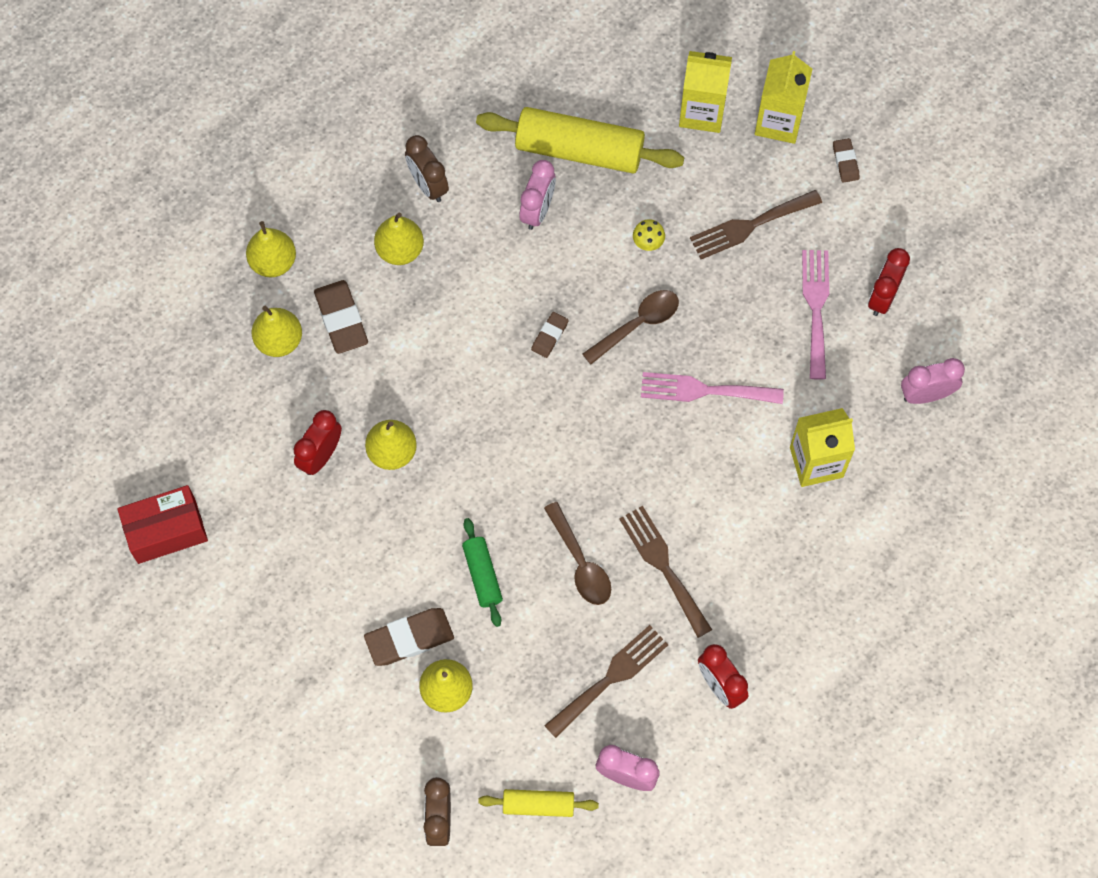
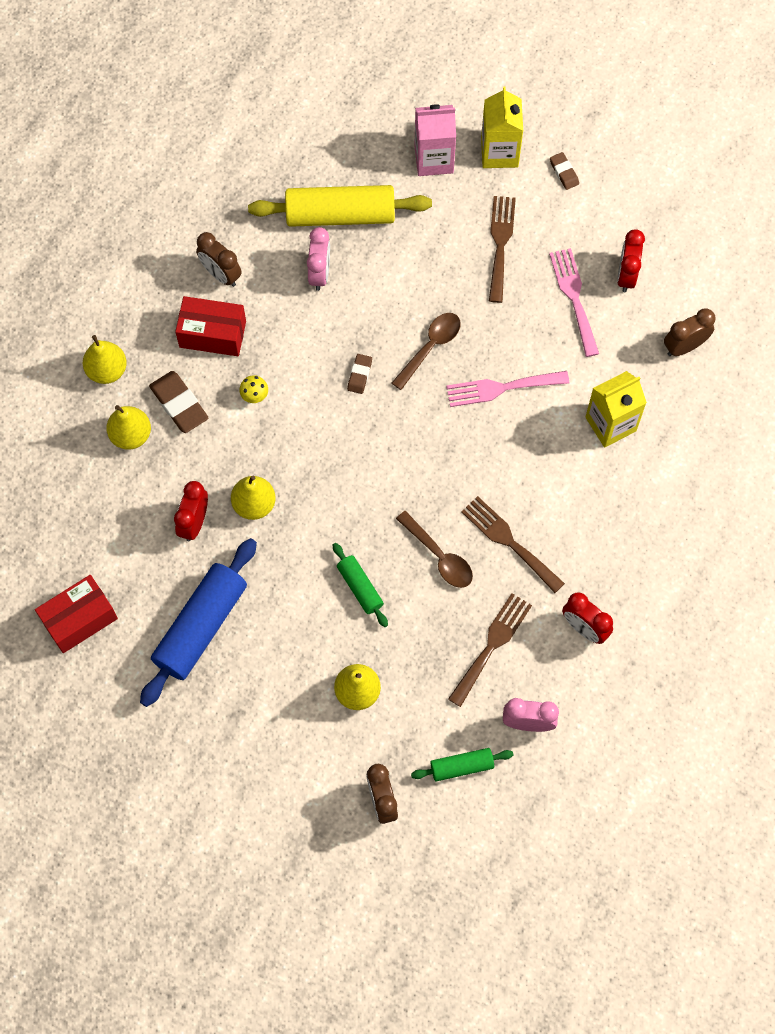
camera: 15 degrees left, 0 degrees up
(295, 573) = (200, 626): none -> blue rolling pin
(400, 250) = (212, 334): yellow pear -> red box
(409, 638) = (313, 656): brown eraser -> none
(538, 805) = (462, 766): yellow rolling pin -> green rolling pin
(648, 242) = (419, 278): yellow mushroom -> yellow mushroom (254, 395)
(702, 112) = (434, 159): yellow carton -> pink carton
(750, 226) = (500, 243): brown fork -> brown fork turned 135 degrees clockwise
(926, 394) = (684, 346): pink clock -> brown clock

